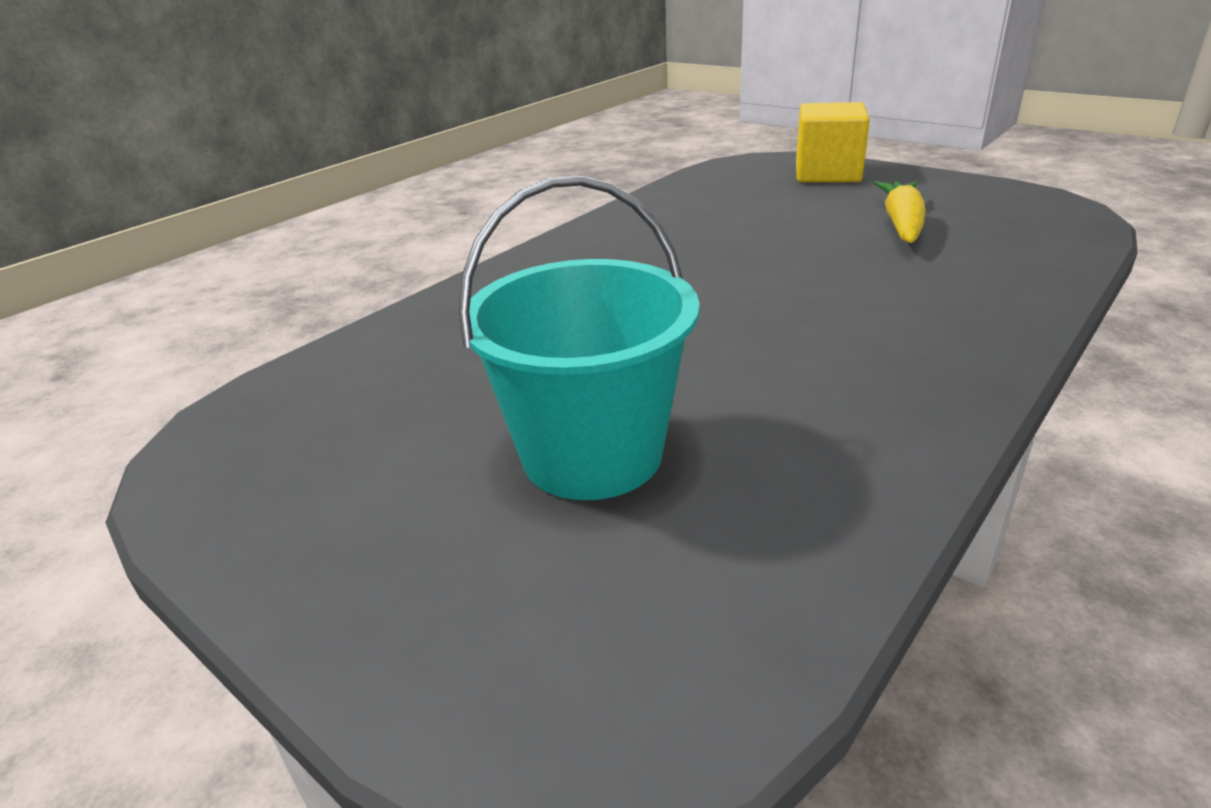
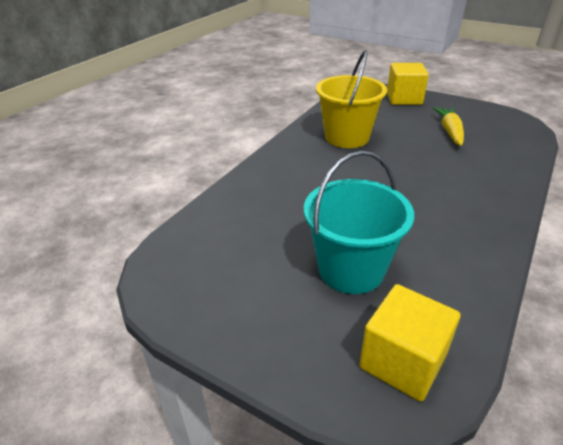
camera: 10 degrees left, 5 degrees up
(625, 644) = (402, 361): none -> yellow cube
(687, 231) = (347, 137): none -> yellow bucket

